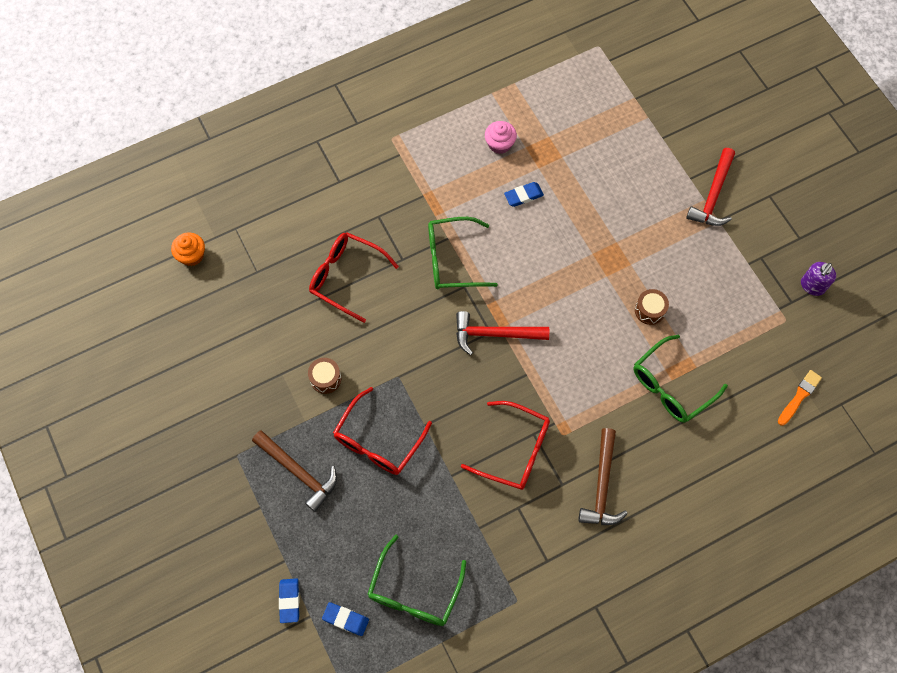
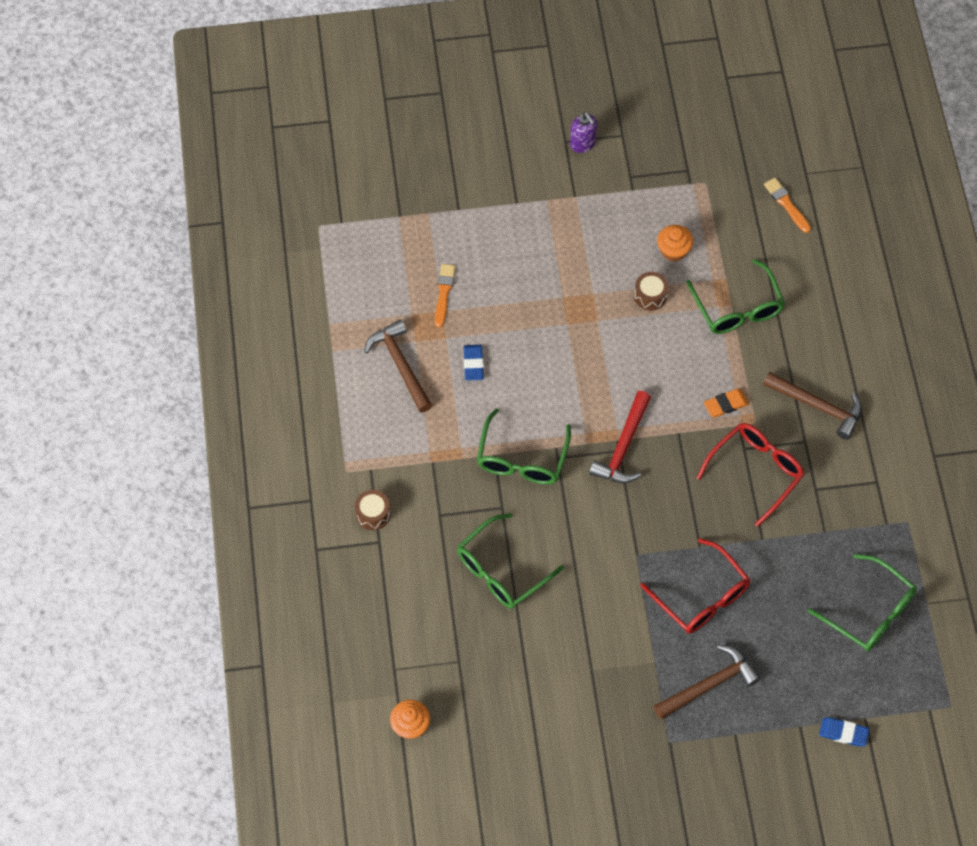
camera: 70 degrees left, 5 degrees down
(325, 378) = (613, 627): brown drum -> brown drum (373, 514)
(345, 619) = (878, 685): blue eraser -> none
(346, 277) = (501, 570): red glasses -> green glasses
(499, 144) = (400, 365): pink cupcake -> brown hammer
(570, 405) = (725, 404): none -> orange eraser
(579, 153) = (444, 293): none -> orange brush
(704, 315) = (673, 250): none -> orange cupcake
(713, 195) = (545, 190): red hammer -> none
(812, 286) = (677, 146): purple soap dispenser -> purple soap dispenser (583, 144)

